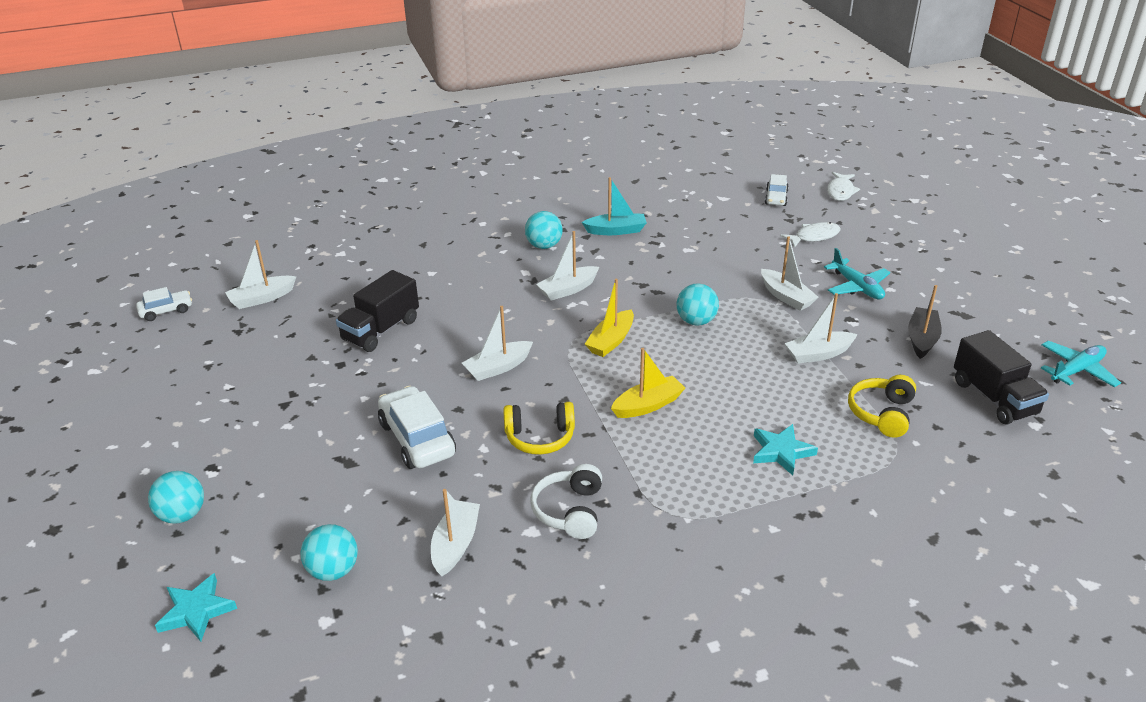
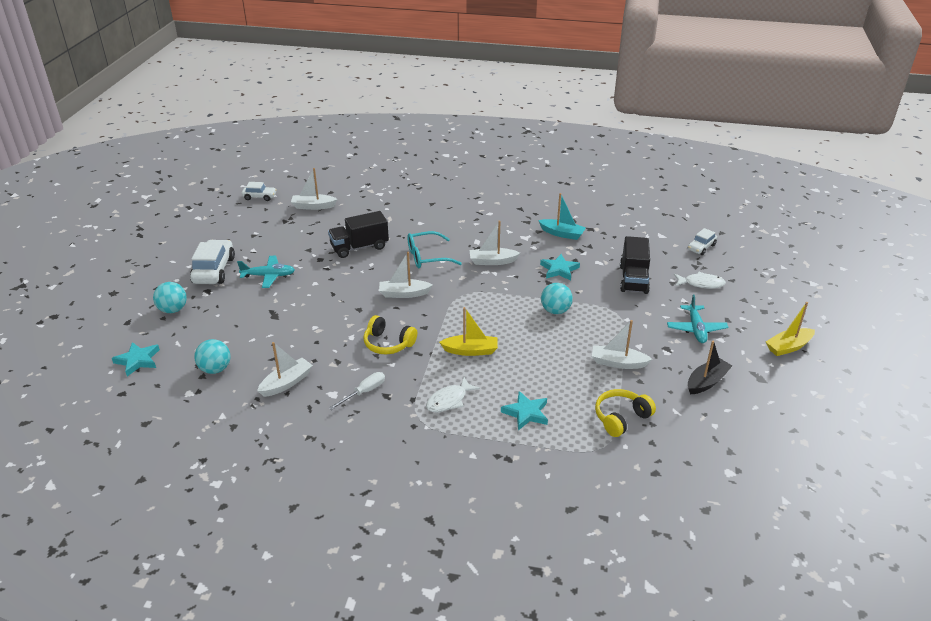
camera: 30 degrees right, 0 degrees up
(417, 439) = (321, 317): white car -> white car (214, 270)
(482, 311) = (427, 257): none -> turquoise glasses
(544, 246) = (505, 228): turquoise ball -> none
(570, 511) = (364, 392): white headphones -> white screwdriver
(611, 341) = (487, 303): yellow boat -> yellow boat (788, 347)
(654, 273) = (559, 269): none -> turquoise star
(786, 297) = (635, 317): white boat -> none
(840, 191) = (758, 258): white fish -> white fish (449, 400)
(994, 398) = (718, 442): black truck -> black truck (633, 279)
(1076, 370) = (808, 450): turquoise plane -> turquoise plane (268, 276)

